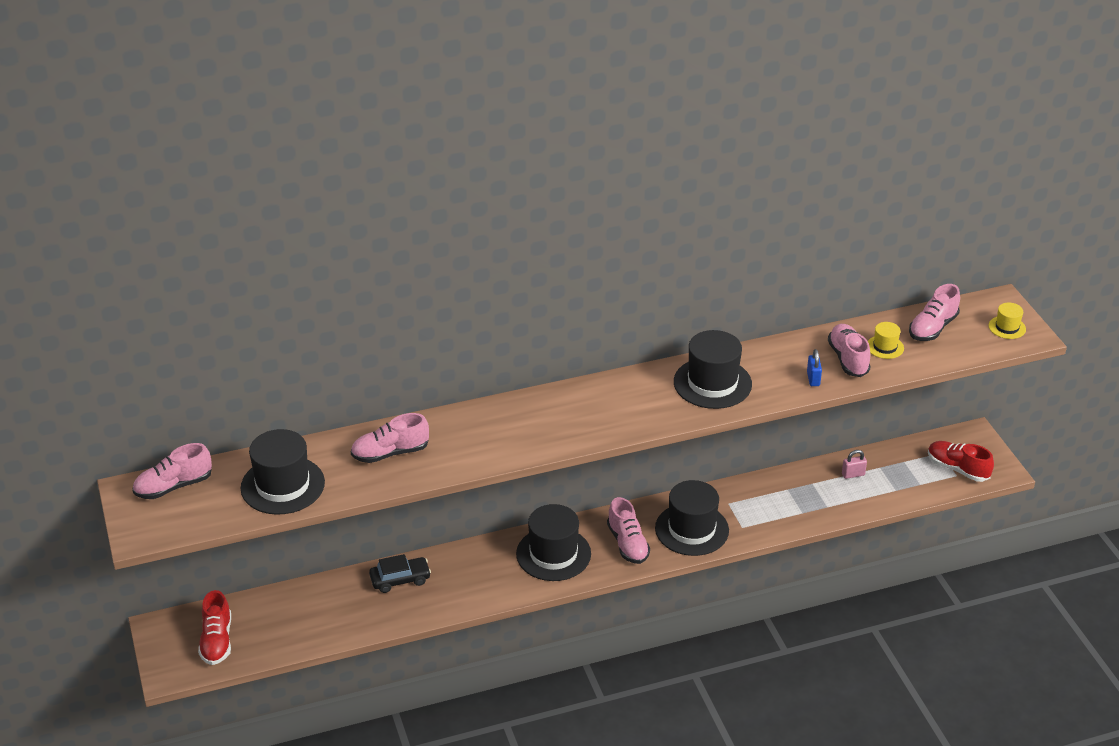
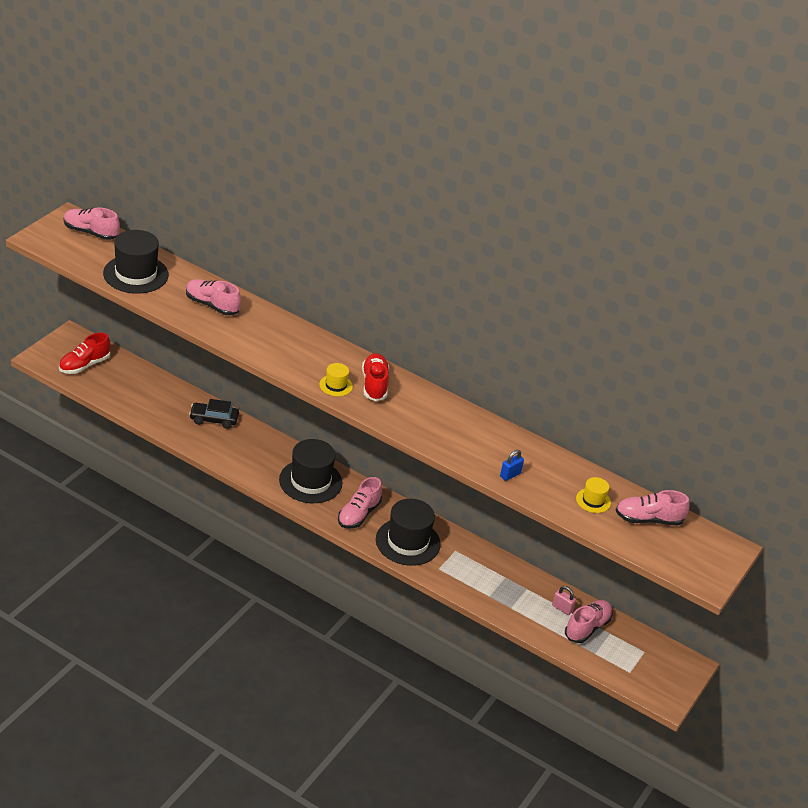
camera: 45 degrees right, 0 degrees up
(400, 579) = (213, 419): black car -> black car turned 150 degrees clockwise
(712, 383) = (446, 424): black hat -> none
(848, 359) = (555, 485): pink shoe -> pink shoe (587, 628)
(957, 469) = (638, 670): red shoe -> red shoe (374, 385)
(1007, 327) = (701, 563): yellow hat -> yellow hat (336, 385)

